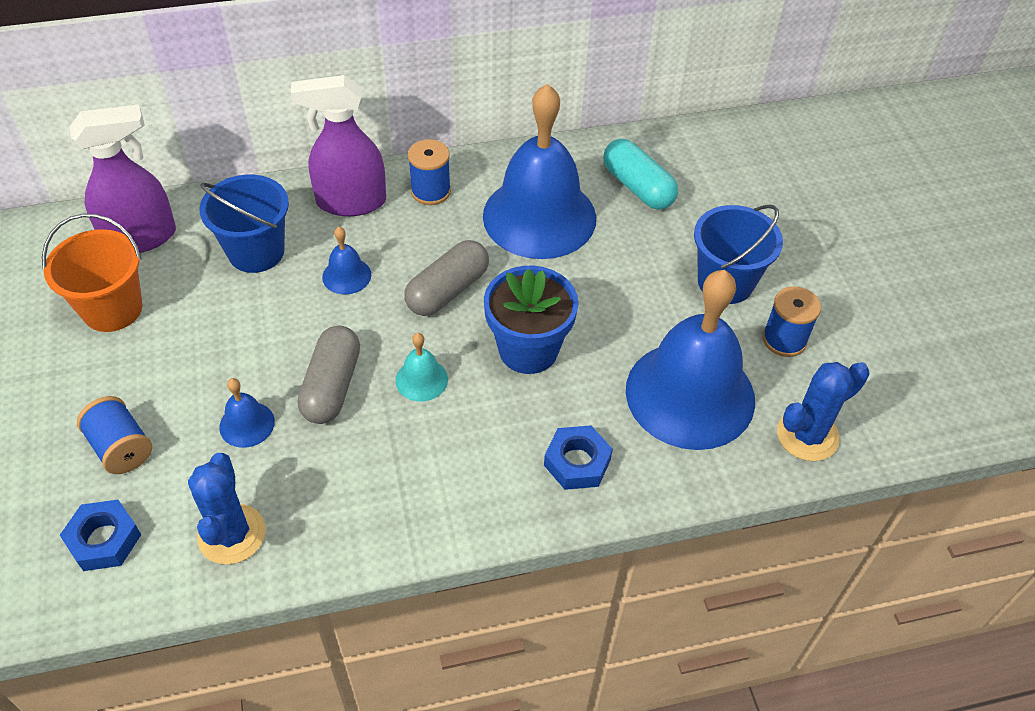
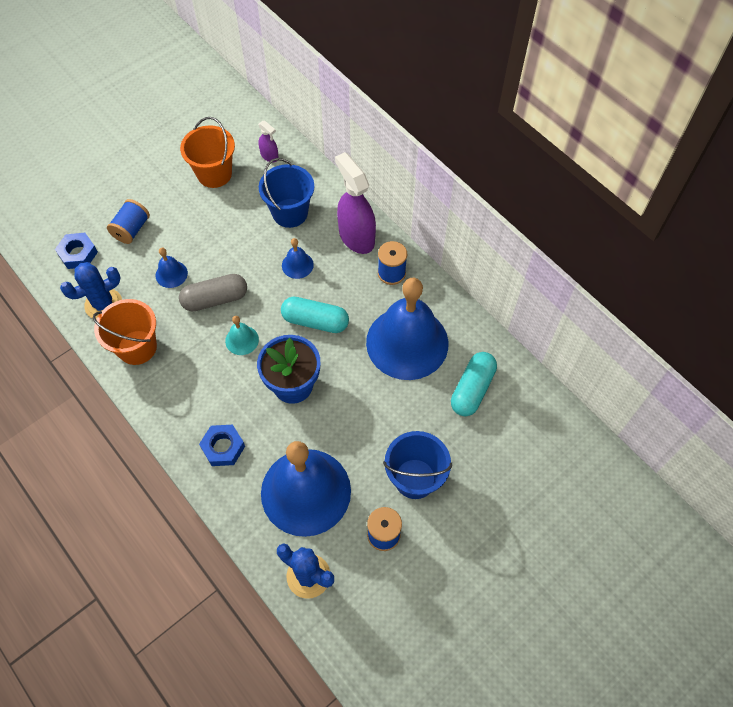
camera: 65 degrees right, 10 degrees up
(141, 237) = (269, 156): purple spray bottle -> purple spray bottle, size x0.48
(344, 513) = (137, 347): none -> orange bucket
(447, 290) = (315, 321): grey capsule -> turquoise capsule

